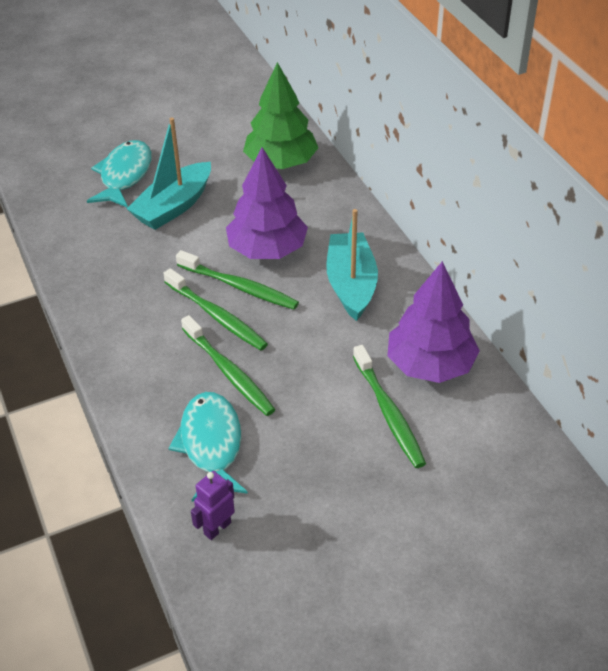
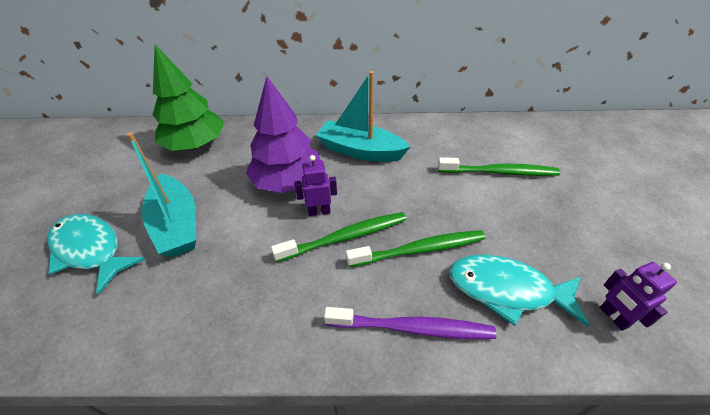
camera: 65 degrees left, 0 degrees up
(141, 389) = (412, 328): none -> purple toothbrush
(239, 287) = (319, 211): green toothbrush -> purple robot
(430, 364) = (460, 140): purple tree -> none

